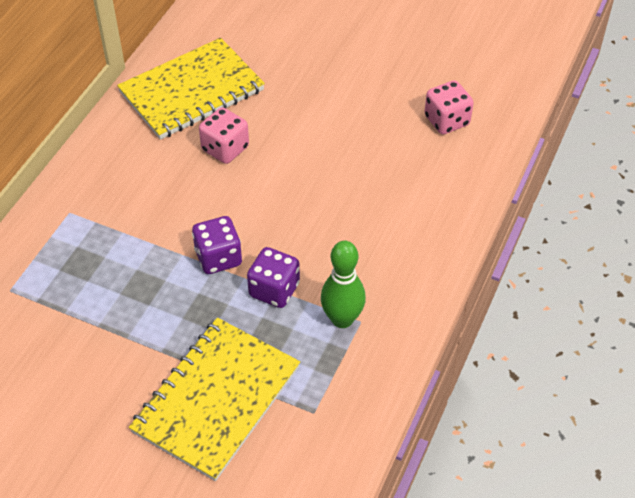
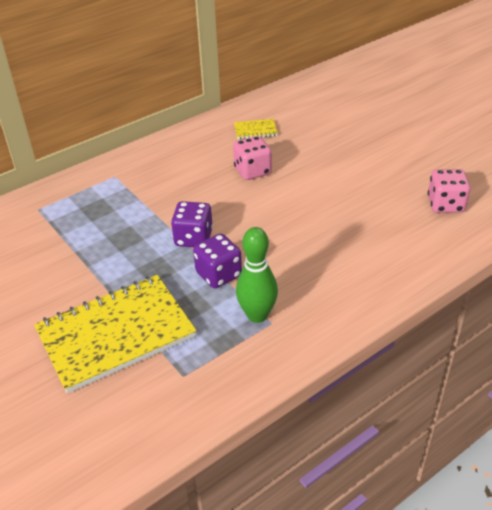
camera: 30 degrees right, 10 degrees down
(192, 91) = (255, 130): yellow notebook -> yellow notebook, size x0.42

